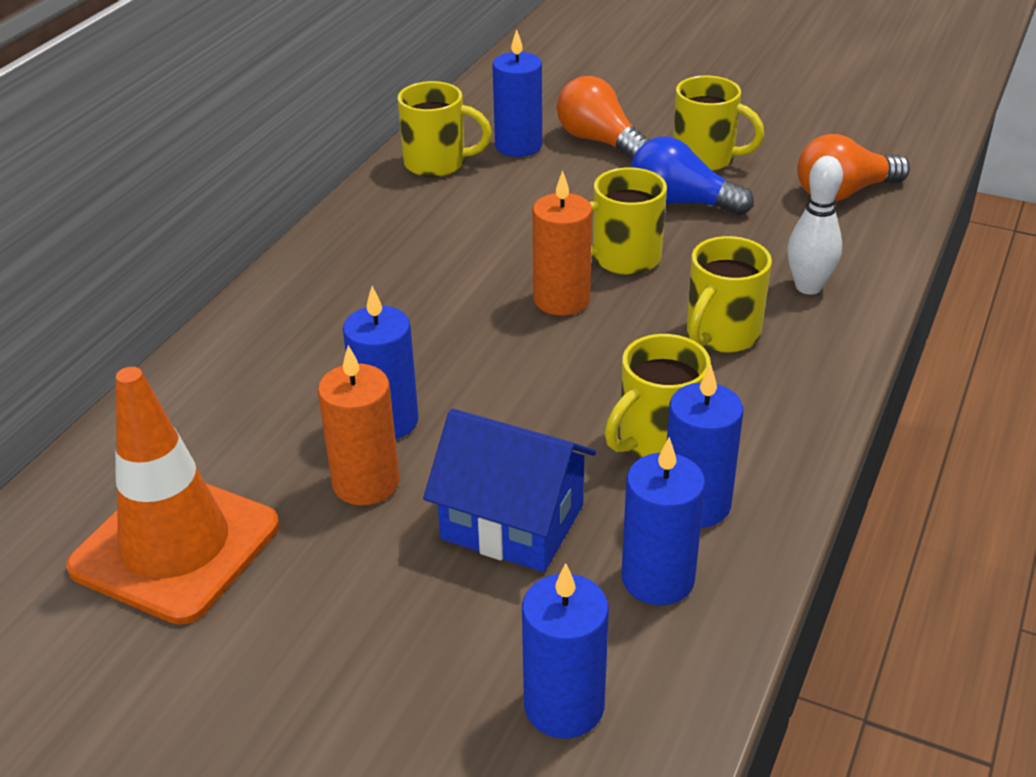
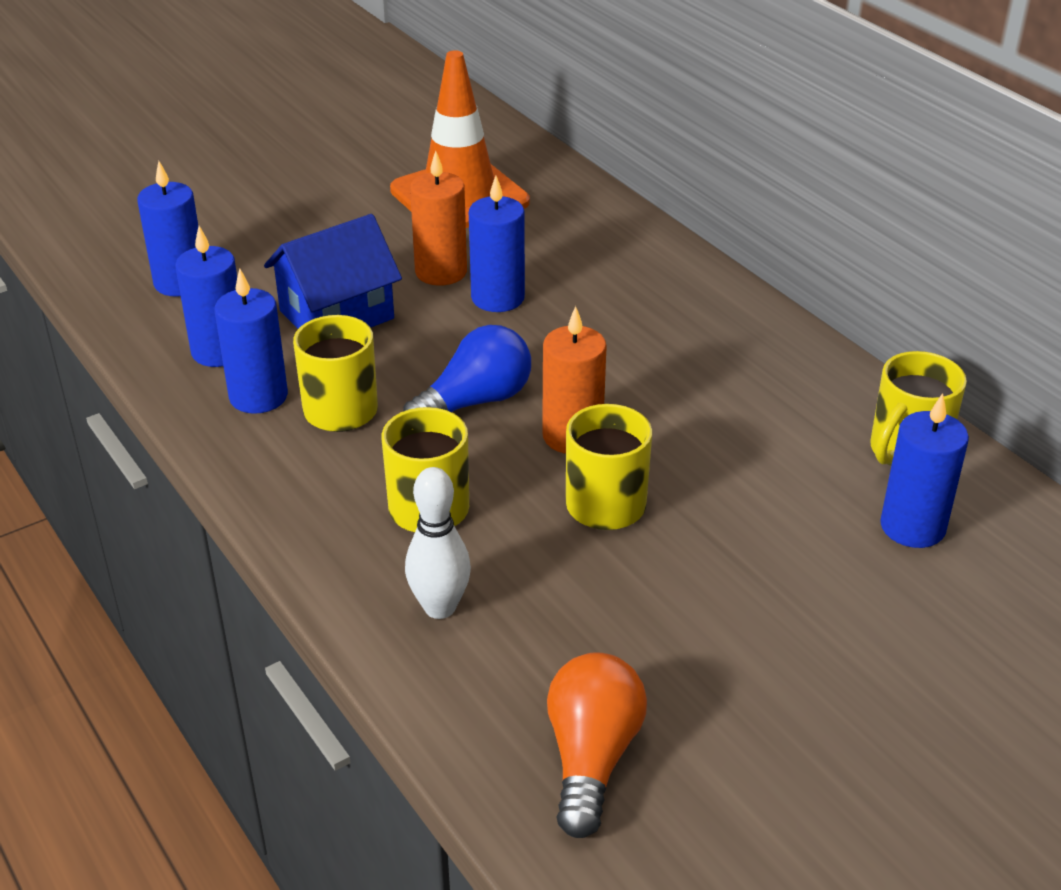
camera: 120 degrees right, 0 degrees up
(600, 141) = (882, 599): orange light bulb -> none
(681, 203) = (681, 598): blue light bulb -> blue light bulb (474, 402)
(706, 159) = (771, 673): yellow mug -> none

